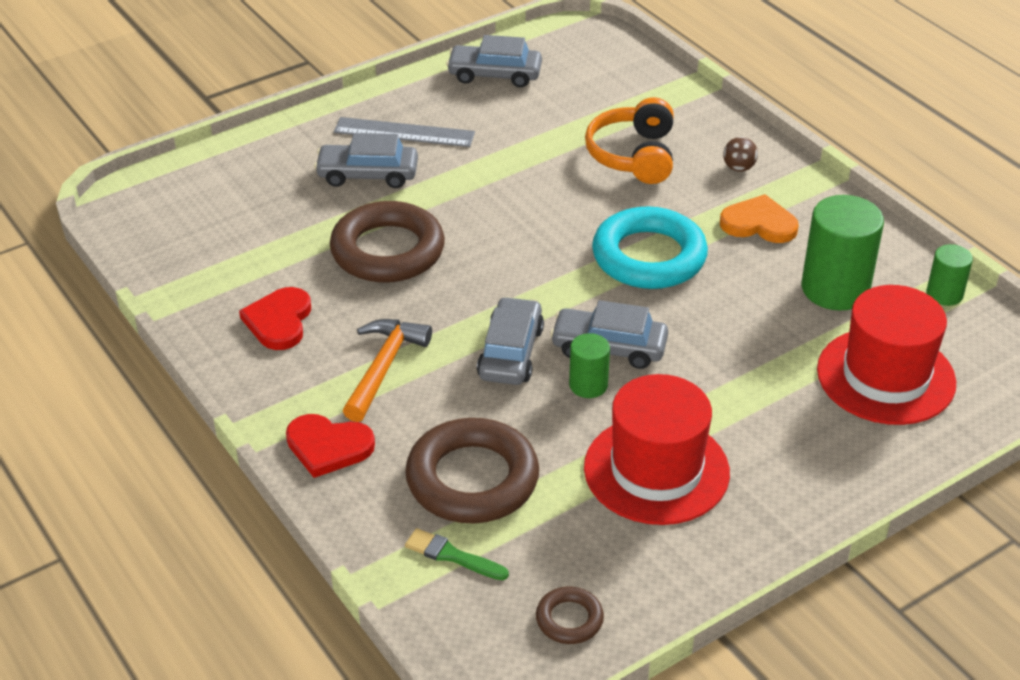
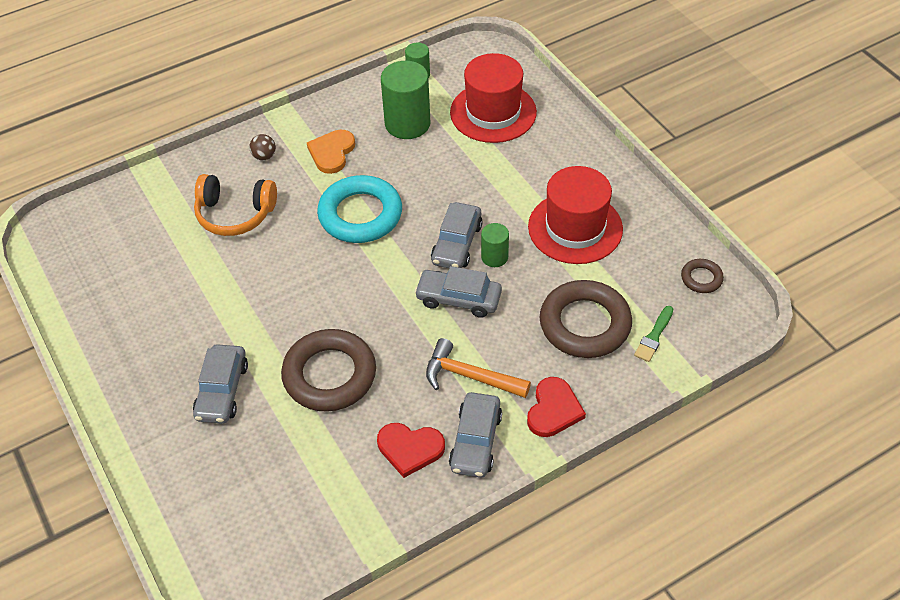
camera: 85 degrees left, 10 degrees up
(404, 132) = (165, 364): grey ruler -> none
(494, 75) = (94, 298): grey car -> grey car (475, 441)

